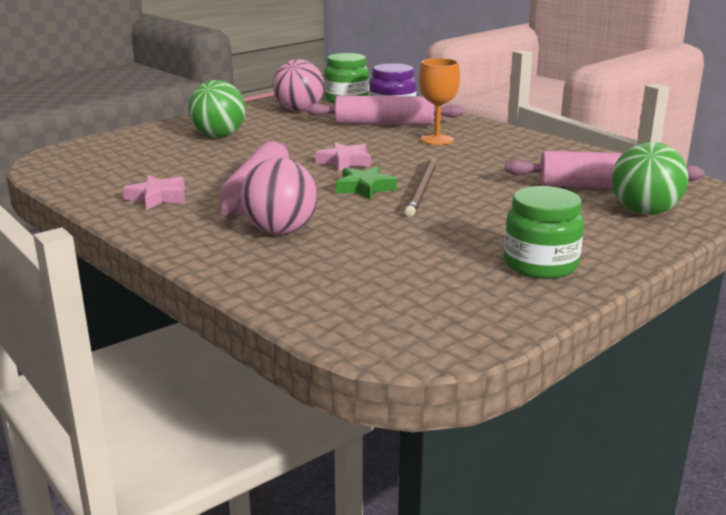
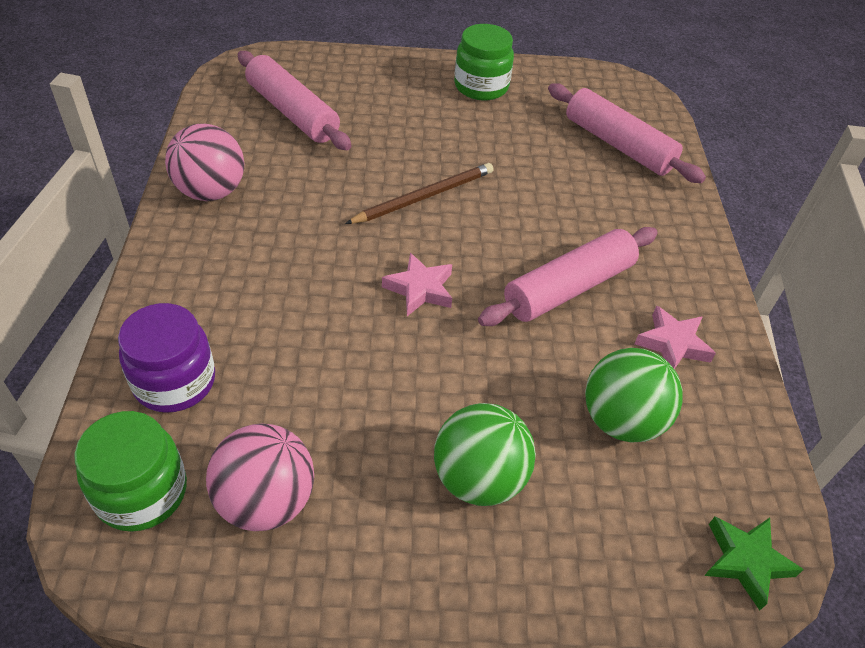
camera: 140 degrees left, 25 degrees up
(280, 231) = (606, 216): pink ball -> pink ball (211, 191)
(365, 188) = (466, 230): green star -> green star (745, 561)
(384, 124) = (242, 352): pink rolling pin -> pink rolling pin (618, 145)
(437, 140) = (262, 268): orange goblet -> none
(644, 212) = (328, 78): green ball -> green ball (621, 420)

